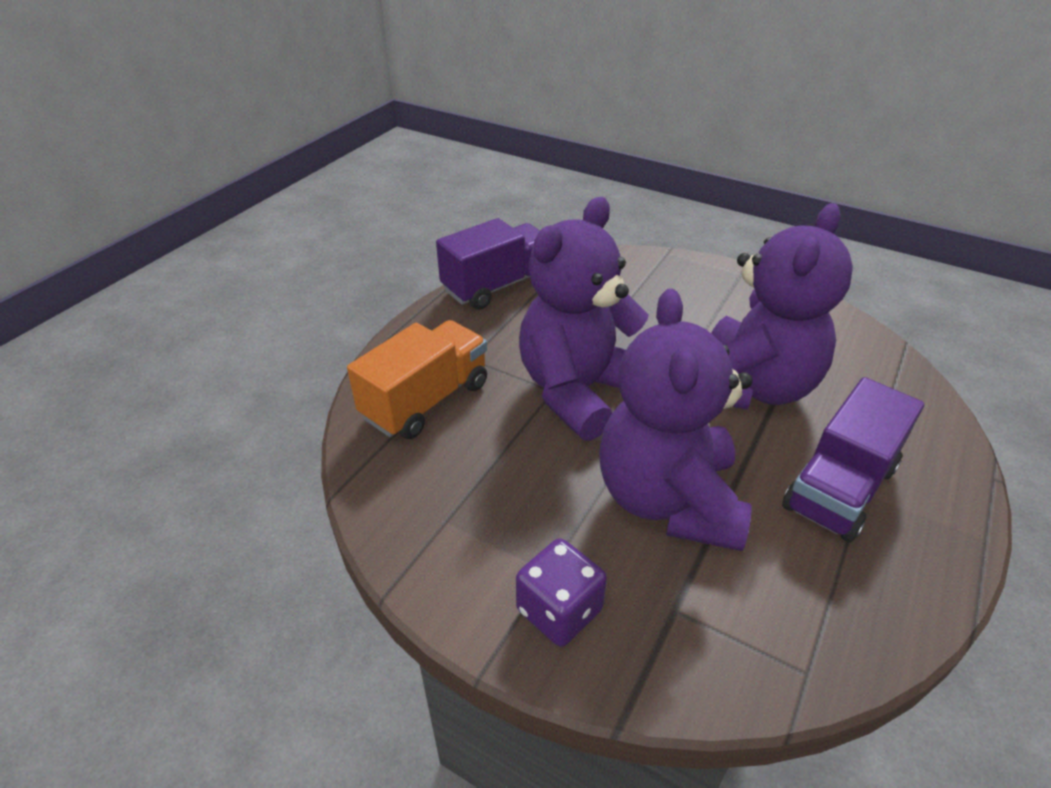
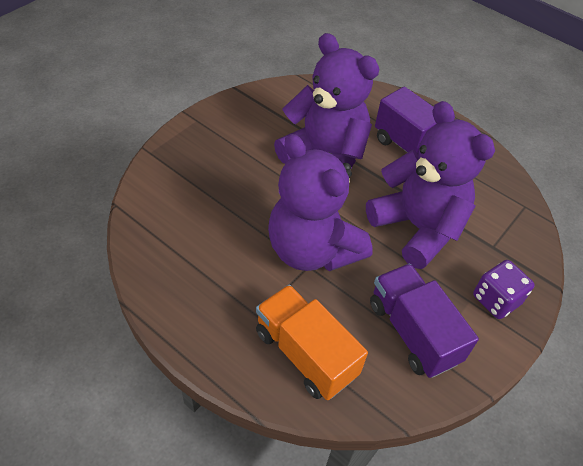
camera: 85 degrees left, 10 degrees up
(497, 286) = (156, 279): purple truck -> purple truck (413, 332)
(668, 500) = (417, 227): purple teddy bear -> purple teddy bear turned 135 degrees counterclockwise

